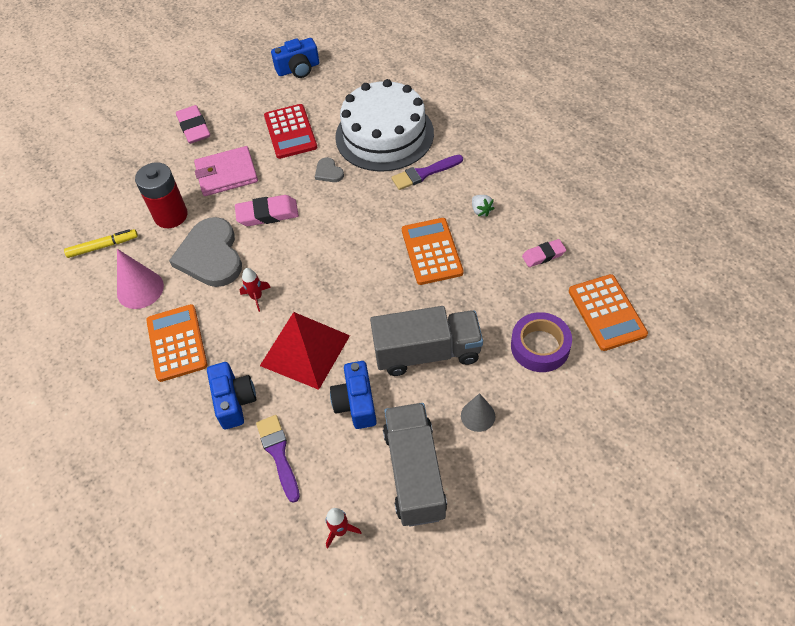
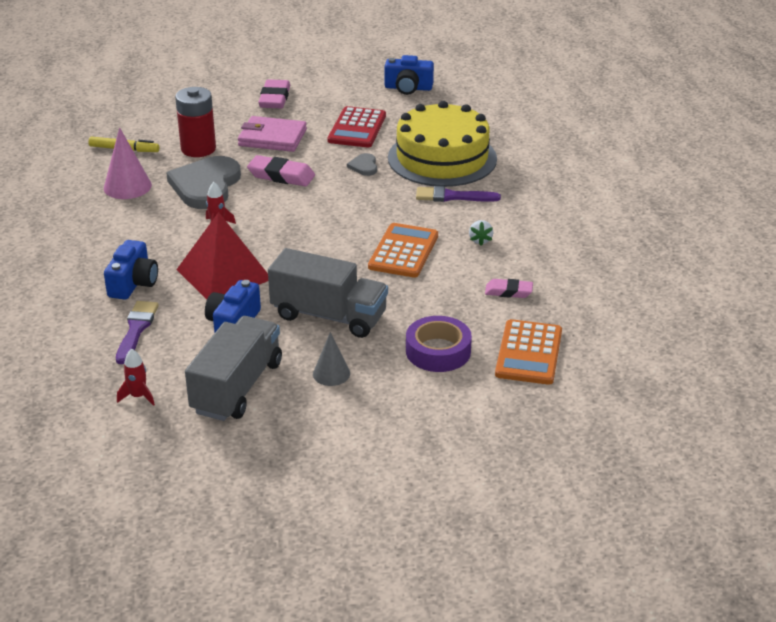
camera: 25 degrees right, 20 degrees down
(177, 343) = (124, 230): orange calculator -> none
(384, 135) = (442, 158): white cake -> yellow cake

